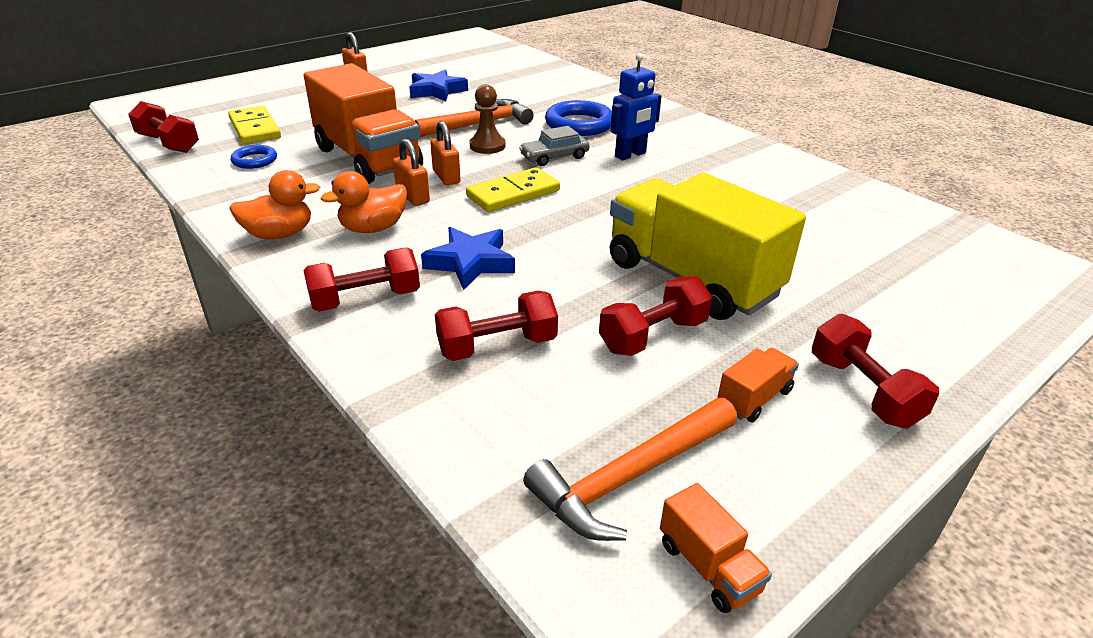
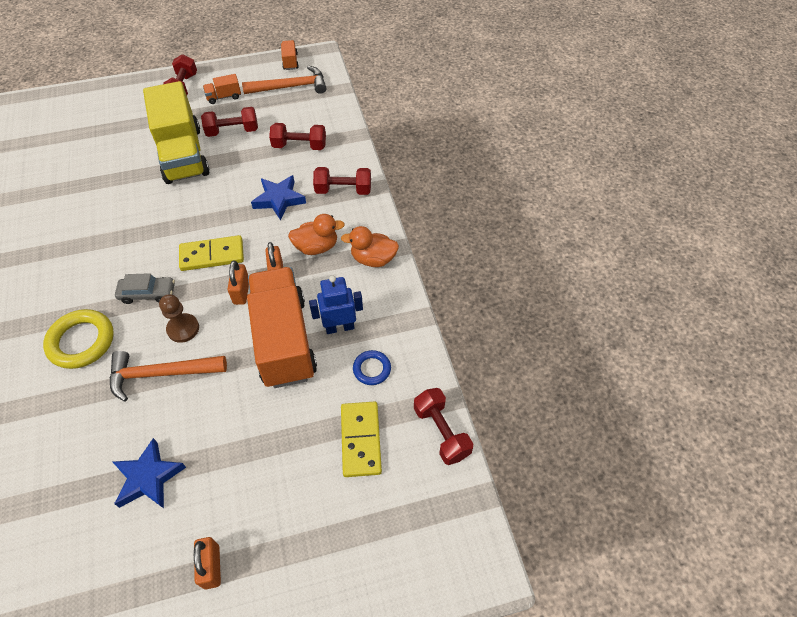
camera: 155 degrees left, 20 degrees up
(579, 124) = (81, 341): blue ring -> yellow ring
(630, 155) = (93, 277): blue robot -> blue robot (339, 327)

